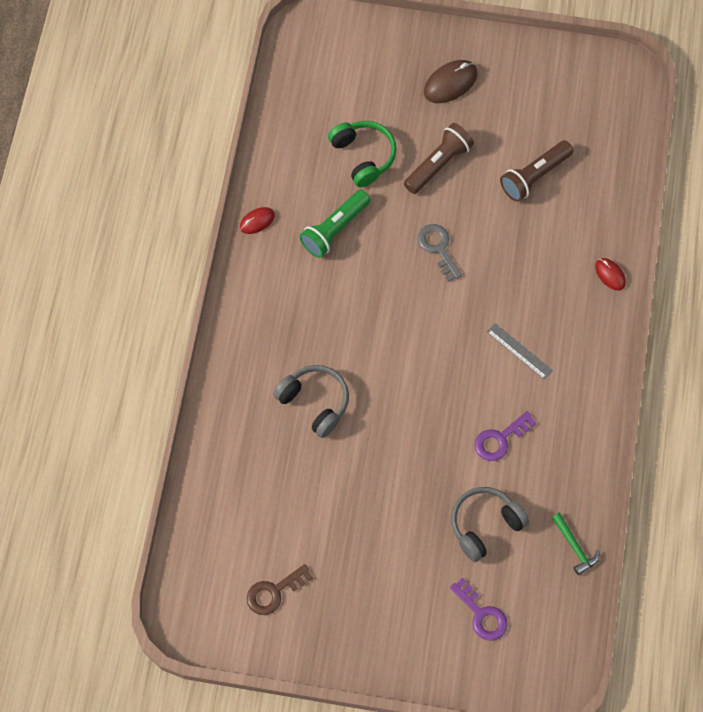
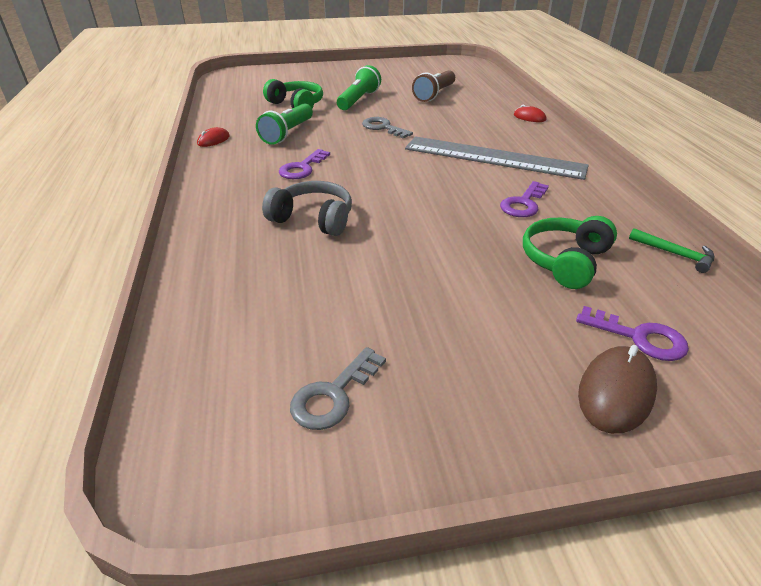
camera: 20 degrees left, 30 degrees down
(274, 592) = (333, 395): brown key -> grey key
(329, 311) = (302, 168): none -> purple key
(438, 164) = (358, 100): brown flashlight -> green flashlight
(450, 83) = (347, 76): brown mouse -> brown mouse (616, 392)
(484, 525) = (565, 261): grey headphones -> green headphones
(519, 351) = (493, 158): grey ruler -> grey ruler, size x2.42

